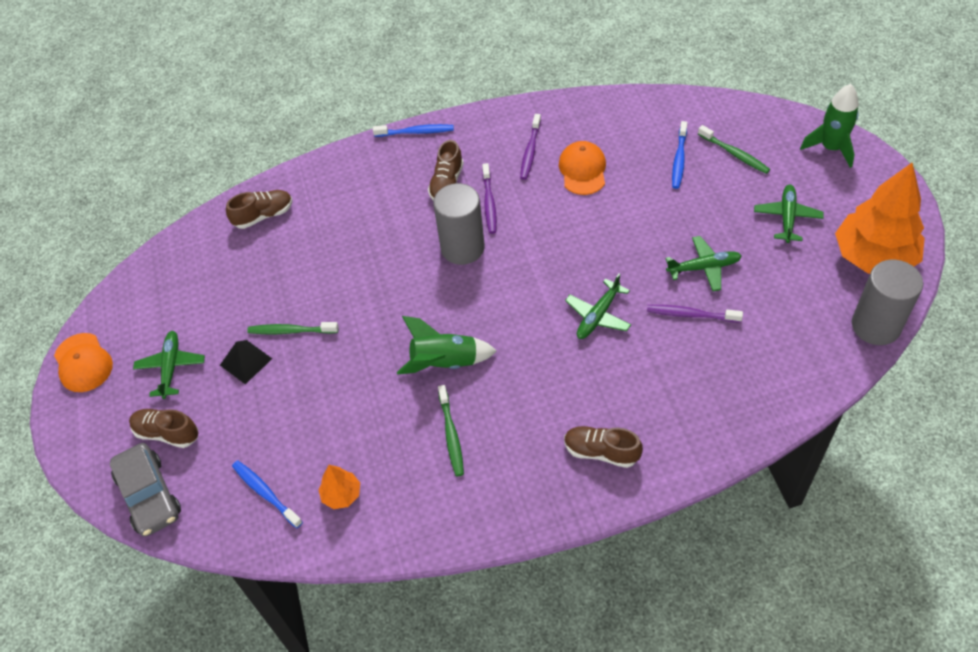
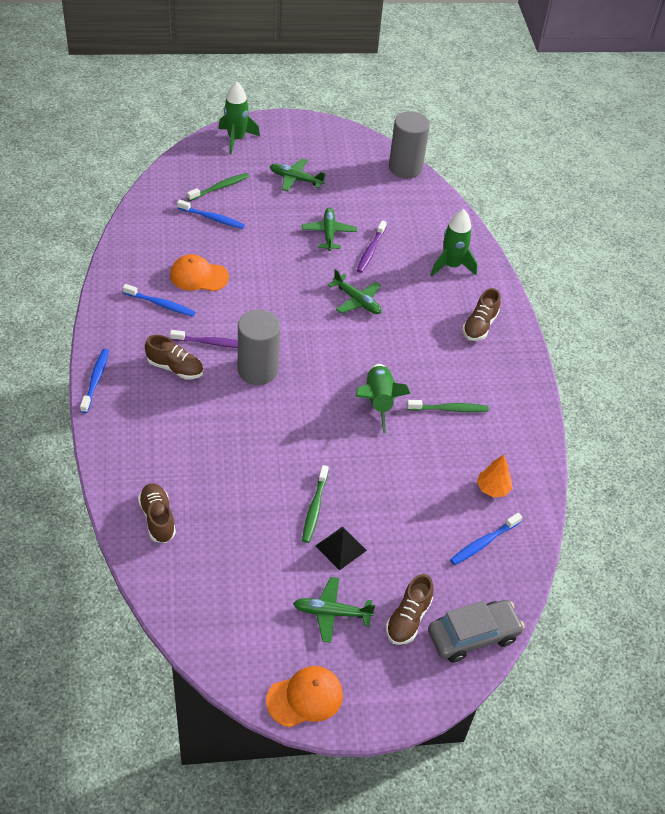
camera: 90 degrees left, 5 degrees down
(530, 151) = (160, 304): purple toothbrush -> blue toothbrush
(701, 406) = (451, 265): none -> green rocket
(873, 257) = (347, 151): orange tree -> none

